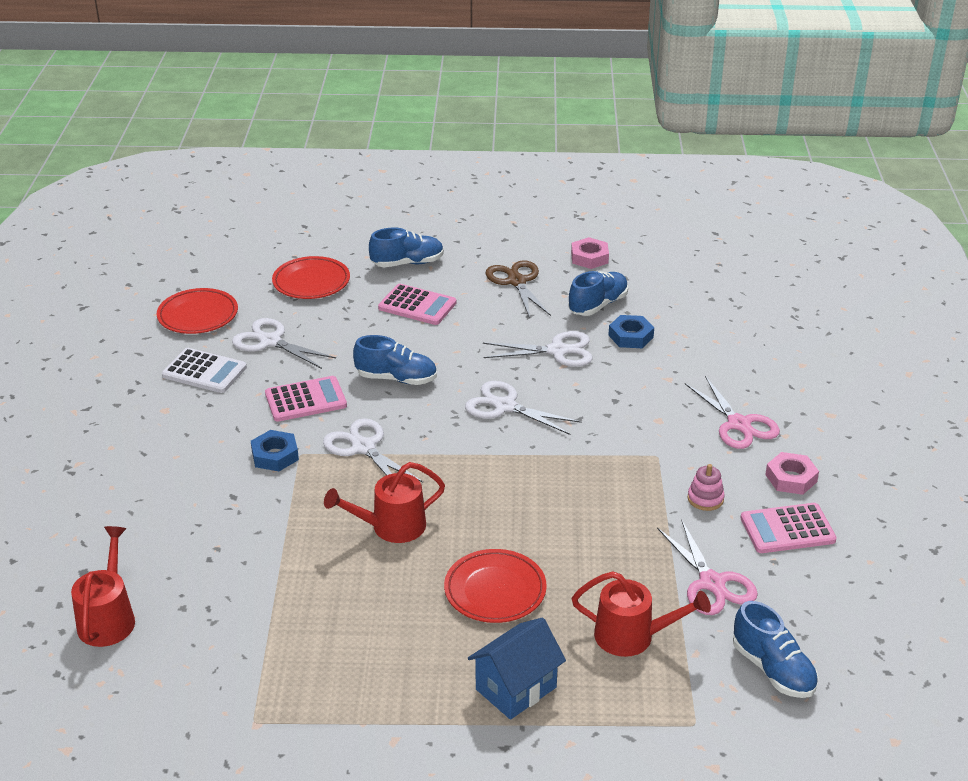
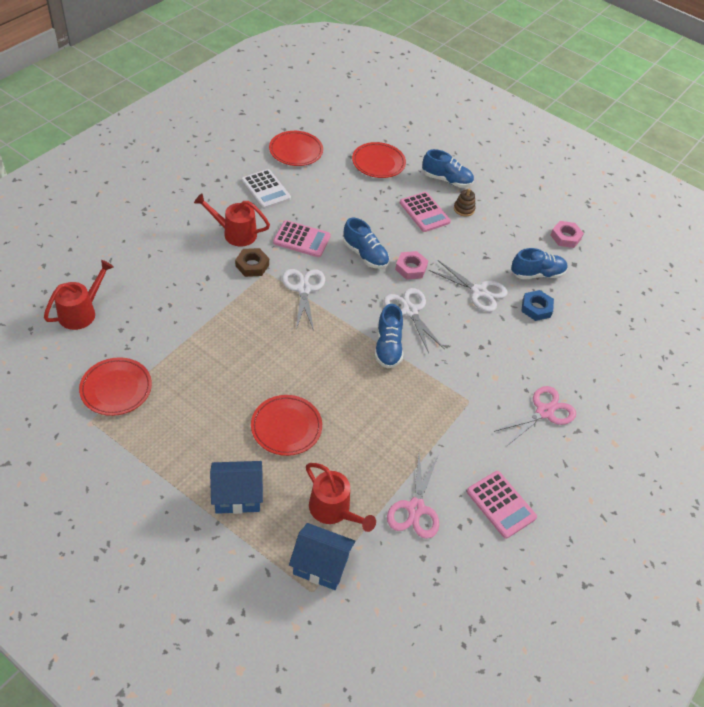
camera: 30 degrees right, 15 degrees up
(248, 670) = (116, 389): none -> red plate
(270, 341) = (318, 190): white scissors -> none
(275, 455) = (252, 265): blue nut -> brown nut
(391, 527) = (269, 349): red watering can -> red watering can (235, 233)
(456, 282) = (464, 209): none -> brown stacking toy
(516, 281) = (501, 229): brown scissors -> none
(676, 695) = (320, 565): none -> blue house
(705, 499) = (469, 449): pink stacking toy -> none
(739, 424) = (544, 412): pink scissors -> pink scissors turned 135 degrees counterclockwise
(773, 669) = (394, 591): blue shoe -> blue shoe (388, 347)
(787, 529) = (501, 504): pink calculator -> pink calculator turned 150 degrees counterclockwise
(791, 478) = (540, 471): pink nut -> pink nut (411, 268)

